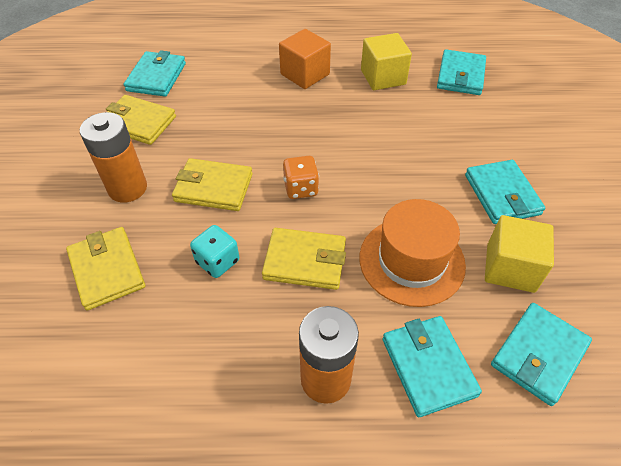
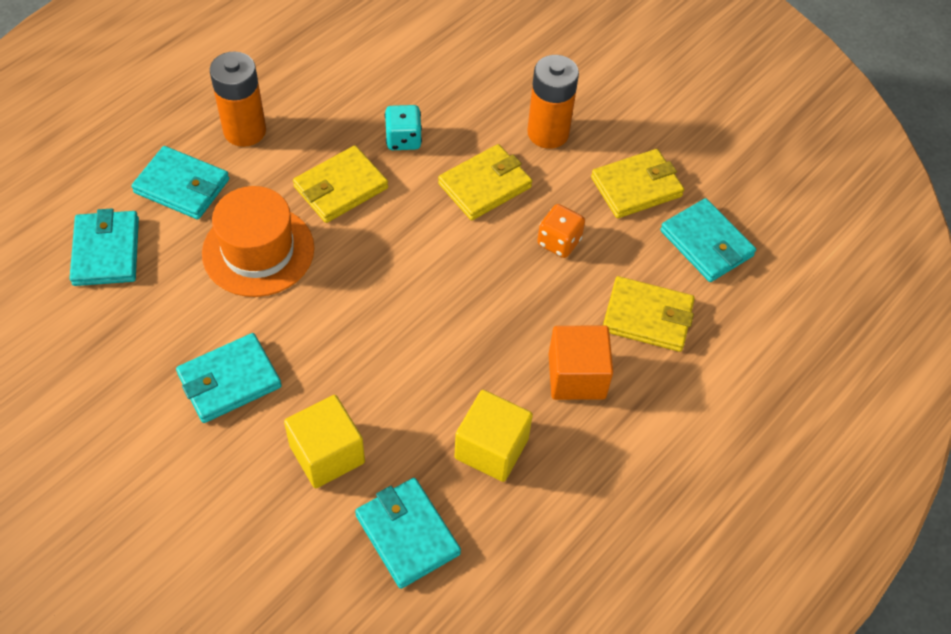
camera: 130 degrees right, 5 degrees up
(107, 270) = (469, 79): yellow wallet -> yellow wallet (647, 317)
(301, 188) = (415, 241): orange dice -> orange dice (559, 242)
(502, 194) = (229, 380): turquoise wallet -> turquoise wallet turned 60 degrees counterclockwise
(510, 268) = (171, 307): yellow cube -> yellow cube (327, 454)

